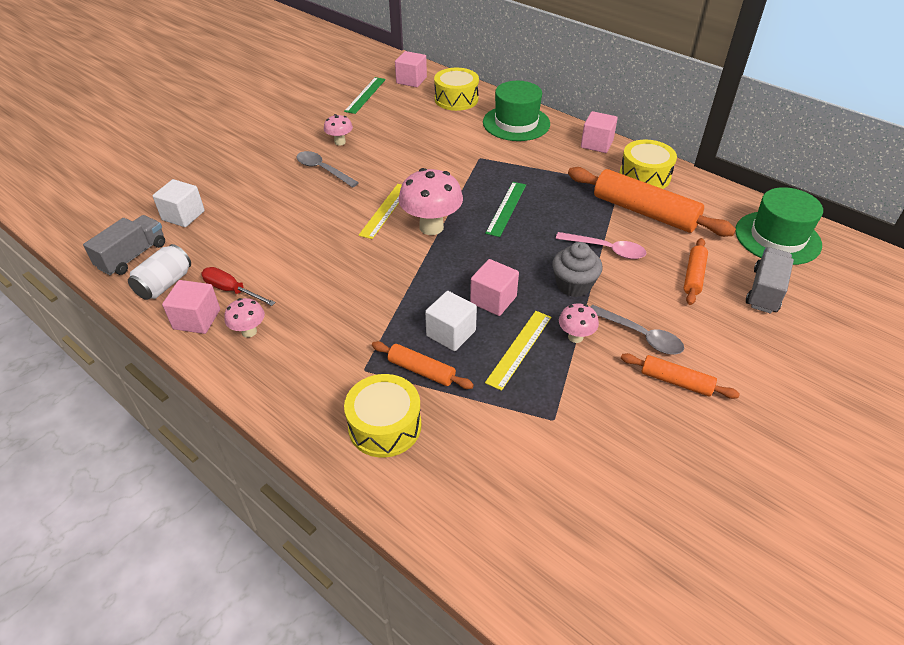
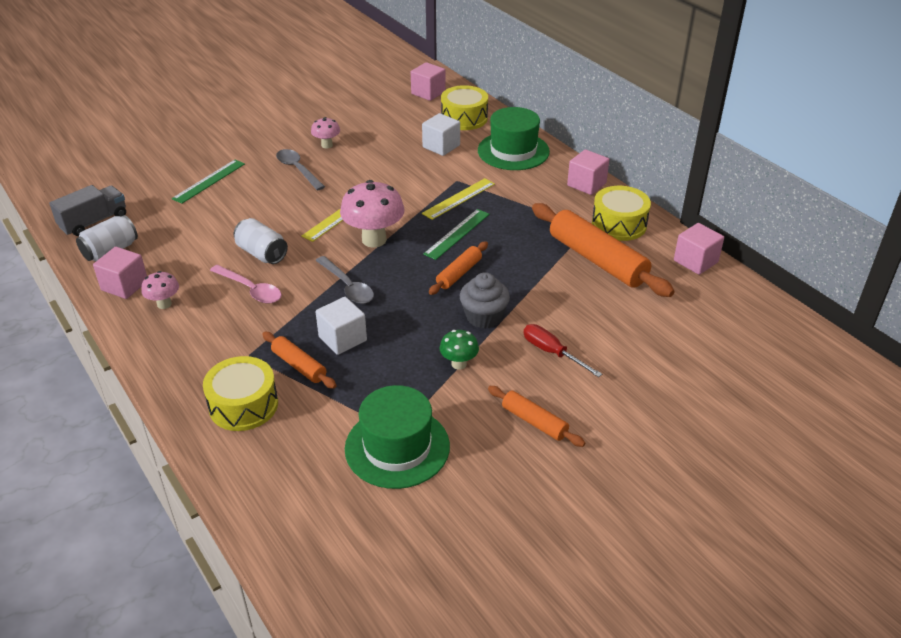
camera: 15 degrees right, 5 degrees down
(183, 215) = (152, 192): white cube -> white cube (441, 146)
(231, 290) = (165, 266): red screwdriver -> red screwdriver (552, 352)
(327, 260) = (262, 253): none -> white can
(365, 95) = (374, 102): green ruler -> green ruler (209, 181)
(493, 300) = (398, 316): pink cube -> pink cube (695, 261)
(519, 349) = (399, 364): yellow ruler -> yellow ruler (459, 199)
(575, 337) = (459, 364): pink mushroom -> green mushroom
(606, 249) = (536, 289): pink spoon -> pink spoon (251, 290)
(641, 336) = (524, 375): grey spoon -> grey spoon (348, 286)
(693, 276) = (611, 330): orange rolling pin -> orange rolling pin (459, 273)
(765, 291) = (678, 357): grey truck -> none
(777, 238) = (726, 308): green hat -> green hat (397, 447)

